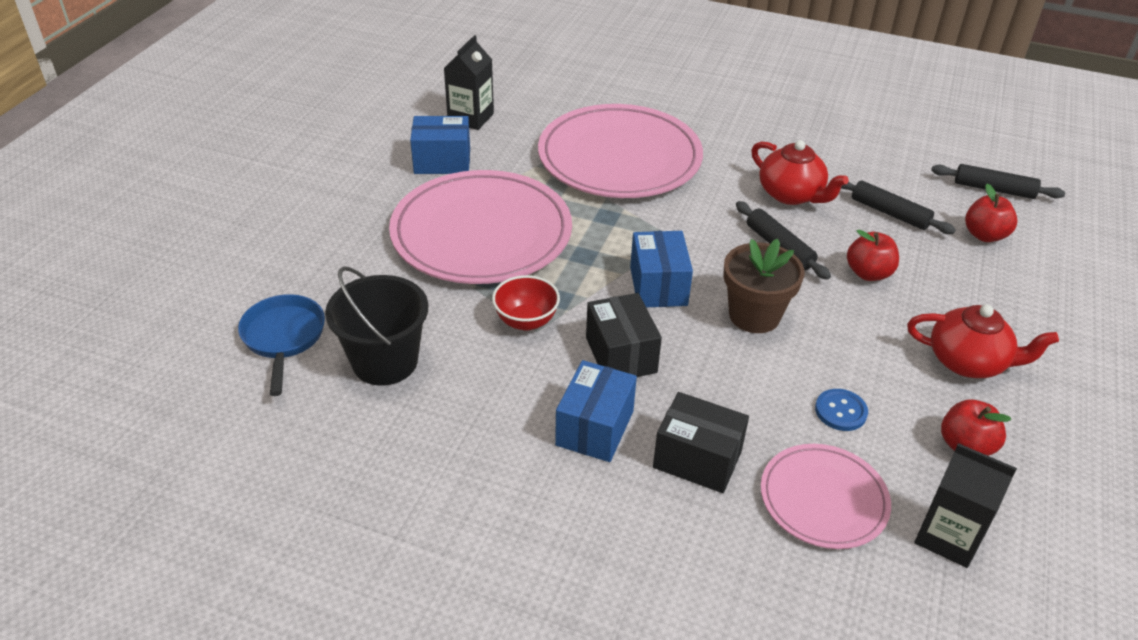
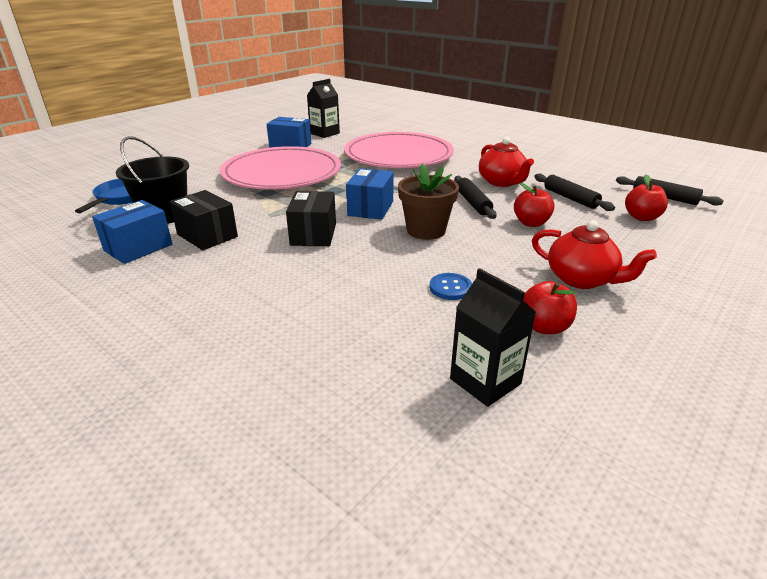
camera: 20 degrees right, 10 degrees down
(526, 321) = (268, 211): red bowl -> none
(595, 428) = (259, 265): blue box -> blue box (138, 247)
(697, 459) = (315, 293): black box -> black box (207, 235)
(823, 499) = (393, 334): pink plate -> none

